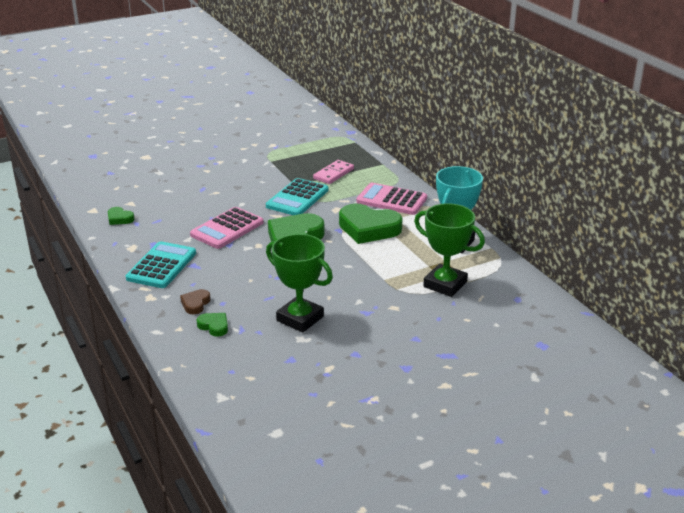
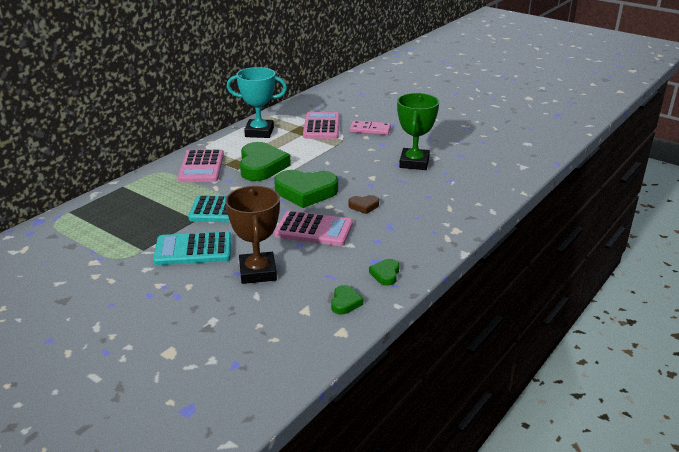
camera: 115 degrees left, 0 degrees up
(161, 266) = (407, 242): turquoise calculator -> turquoise calculator (193, 250)
(194, 195) = (258, 272): none -> brown trophy
(195, 304) = (442, 207): brown heart -> brown heart (364, 206)
(214, 326) = (459, 190): green heart -> green heart (385, 274)
(333, 174) = (160, 205): pink domino -> pink domino (370, 130)
(445, 284) = (321, 126): green trophy -> pink calculator

